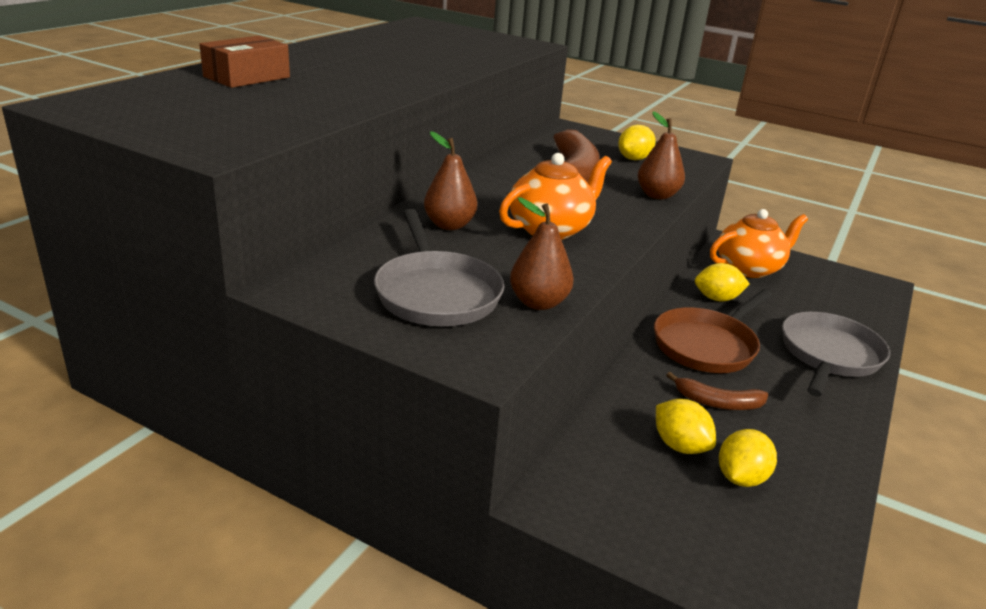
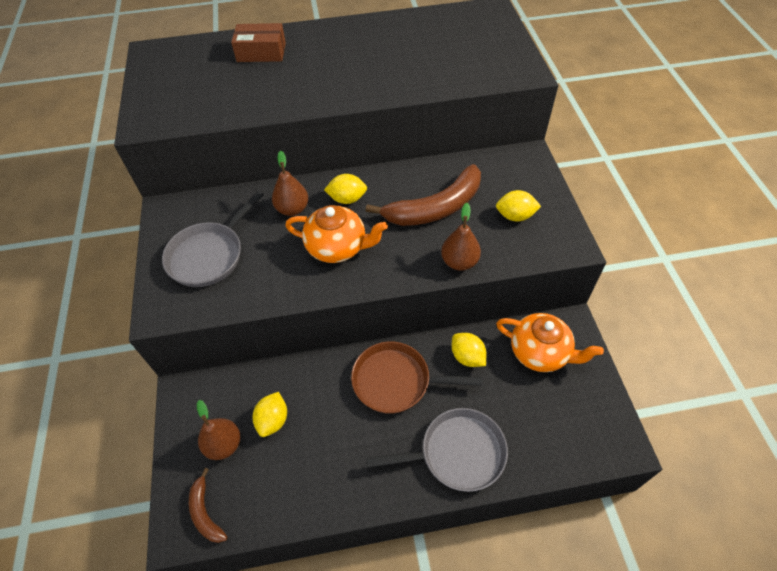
camera: 55 degrees right, 25 degrees up
(538, 303) = (238, 296): brown pear -> brown pear (224, 445)
(718, 402) = (334, 417): brown banana -> brown banana (205, 512)
(740, 478) = (268, 462): yellow lemon -> yellow lemon (347, 199)

